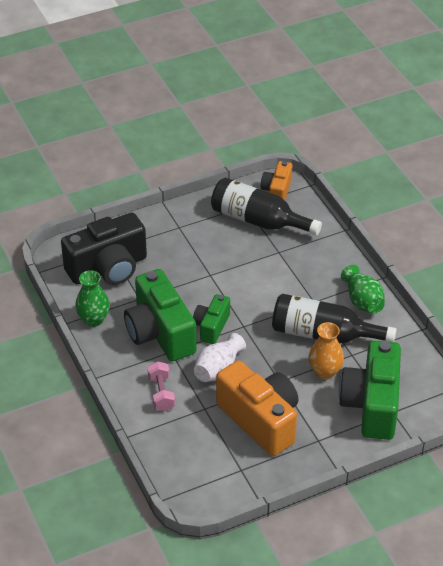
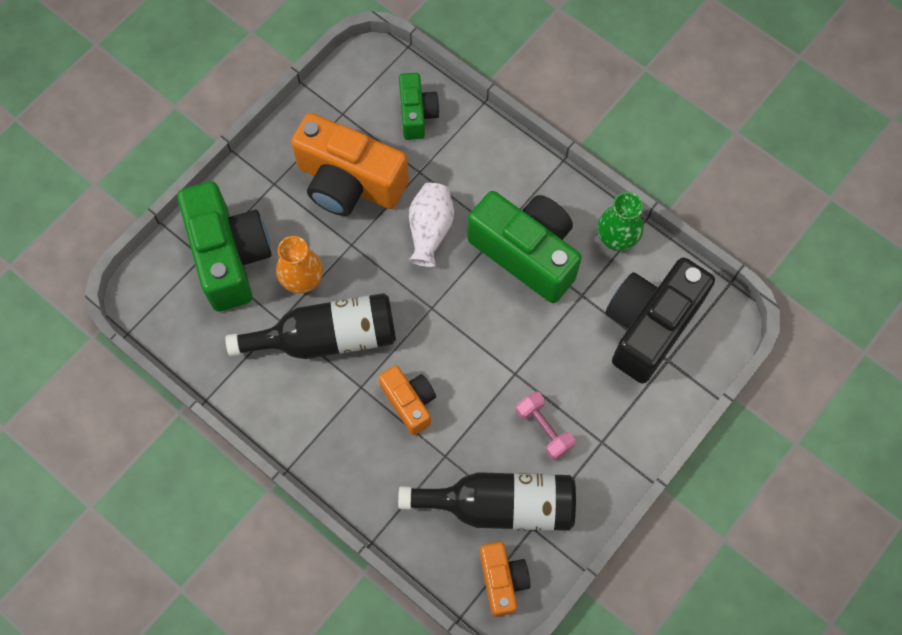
camera: 155 degrees right, 25 degrees up
(161, 393) = (477, 170): pink dumbbell -> pink dumbbell (544, 429)
(211, 327) = (469, 289): green camera -> green camera (416, 114)
(286, 283) = (409, 402): none -> orange camera
(362, 301) = (298, 415): green vase -> none

